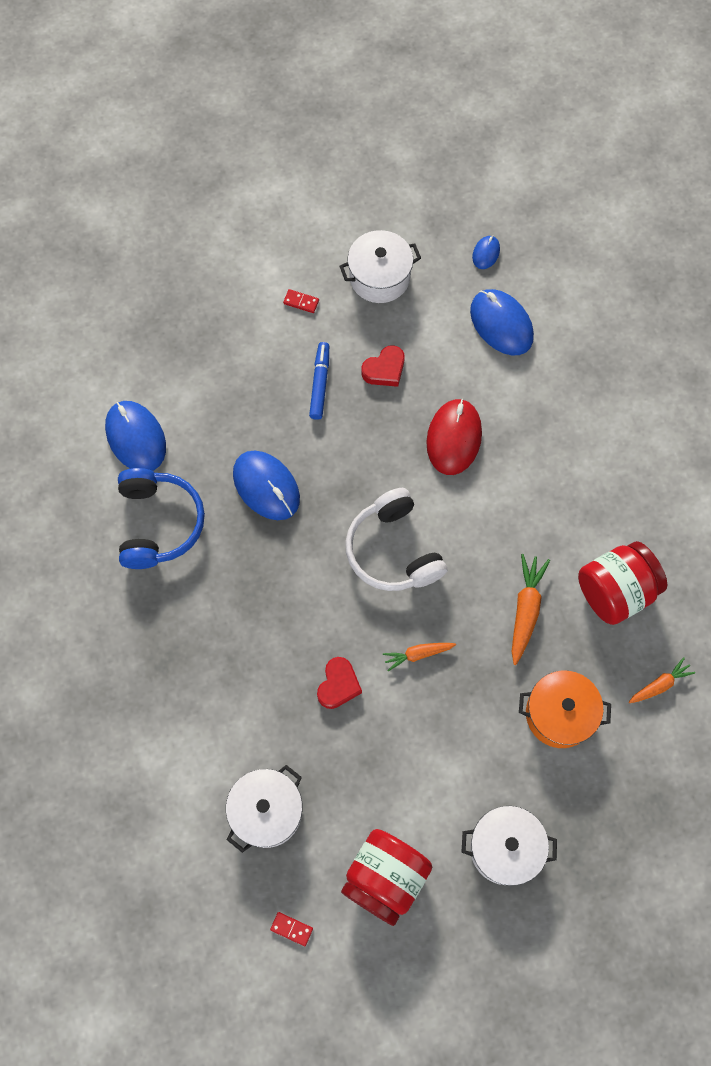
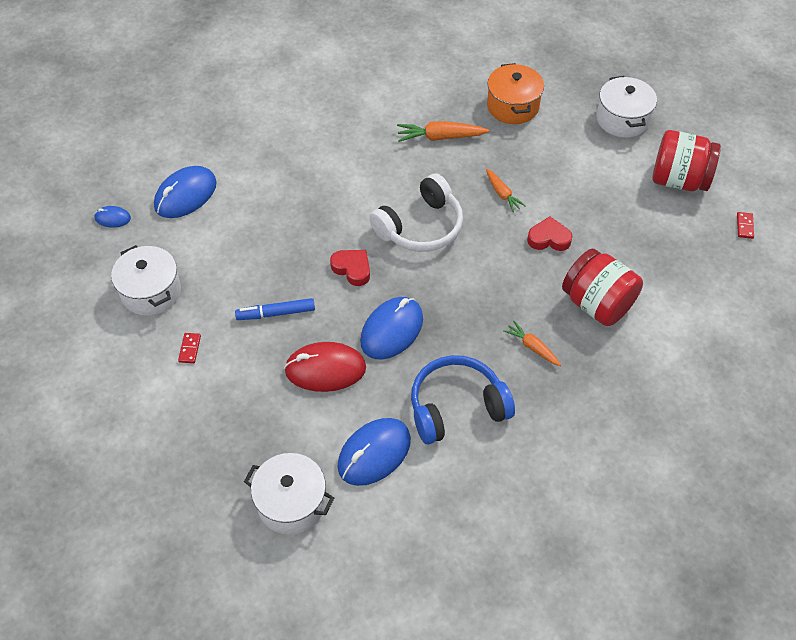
camera: 105 degrees left, 15 degrees down
(266, 811) = (669, 261): white pot -> white pot (291, 503)
(384, 370) = (250, 268): red heart -> red heart (352, 269)
(454, 438) = (305, 206): red mouse -> red mouse (325, 369)
(615, 591) = (406, 91): red jar -> red jar (597, 304)
(659, 684) = (468, 59): orange carrot -> orange carrot (532, 347)

